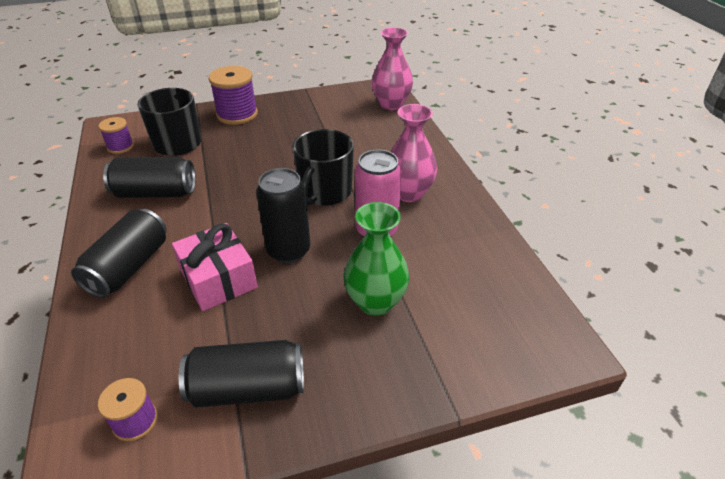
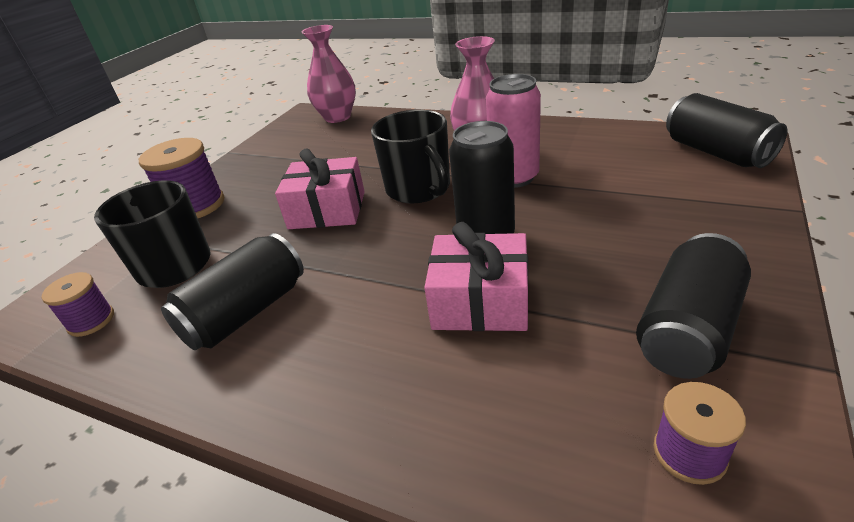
camera: 45 degrees left, 5 degrees down
(129, 267) = (370, 380): black can -> black can (716, 152)
(269, 167) = (327, 210): none -> pink gift
(375, 302) = (617, 207): green vase -> none

